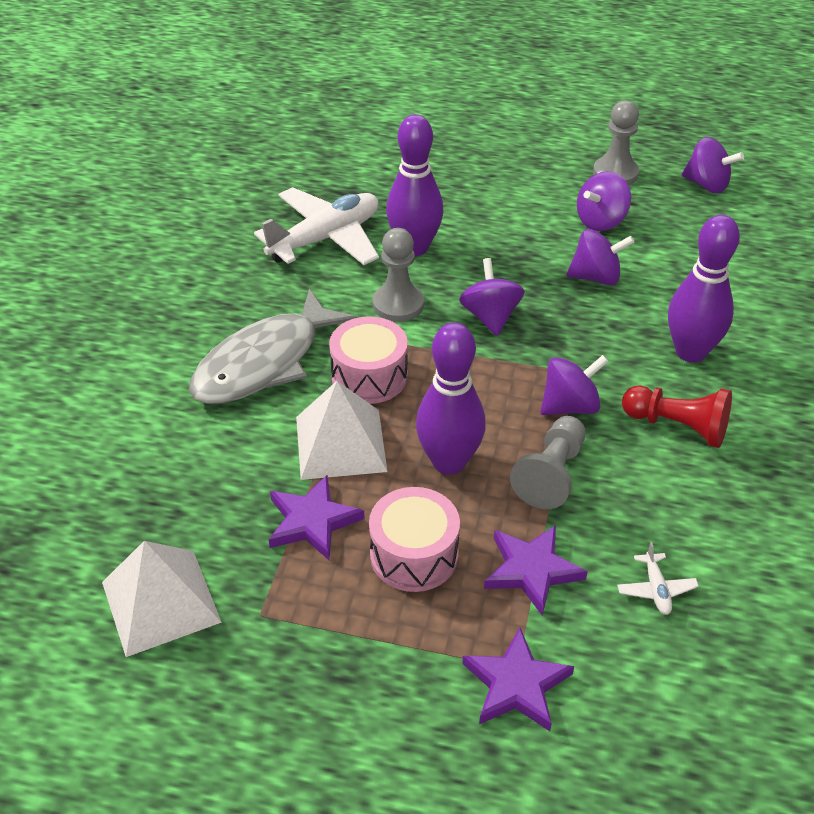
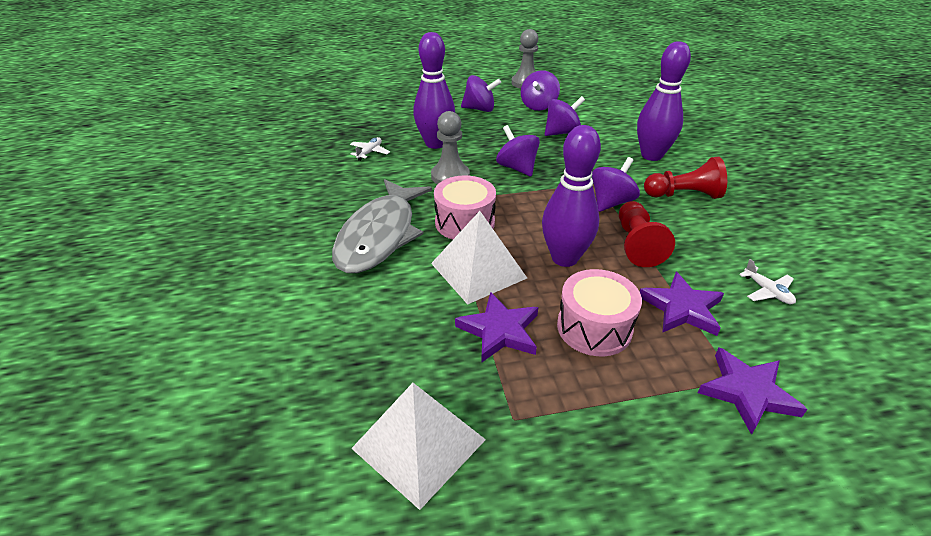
camera: 25 degrees left, 5 degrees down
(325, 238) = (370, 152): white plane -> white plane, size x0.41
(551, 474) = (637, 244): grey pawn -> red pawn
(707, 185) = (580, 78): purple spinning top -> purple spinning top (479, 109)

